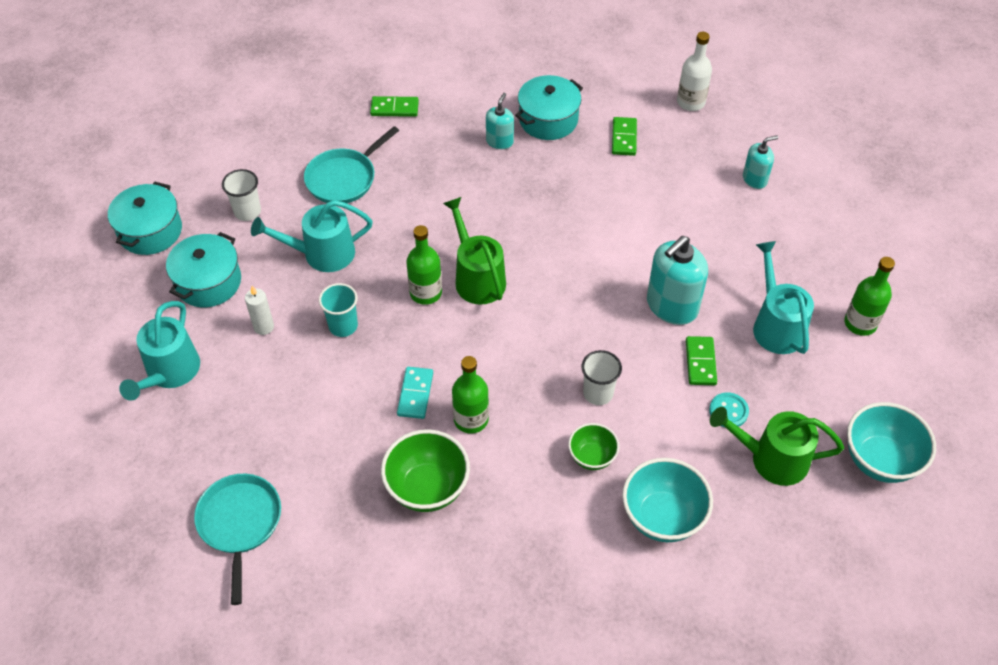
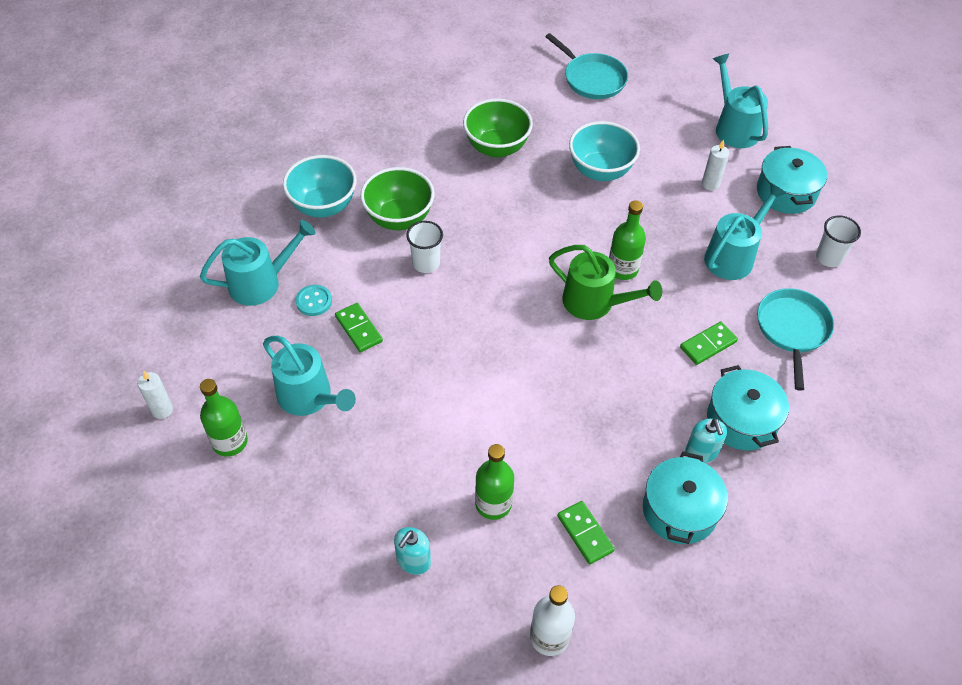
camera: 145 degrees right, 0 degrees up
(150, 231) = (875, 204): turquoise pot -> turquoise pot (741, 420)
(343, 326) = (657, 213): turquoise cup -> none
(394, 108) = (834, 430): green domino -> green domino (708, 344)
(415, 394) = (559, 196): turquoise domino -> none
(471, 419) = (505, 200): green bottle -> green bottle (493, 504)
(592, 457) = (399, 218): green bowl -> green bowl, size x1.69
(672, 306) = (413, 366): turquoise soap dispenser -> none
(771, 459) = (261, 282): green watering can -> turquoise watering can
(879, 460) = (171, 324): turquoise bowl -> turquoise bowl (600, 171)
(912, 379) = (162, 410): none -> white candle

